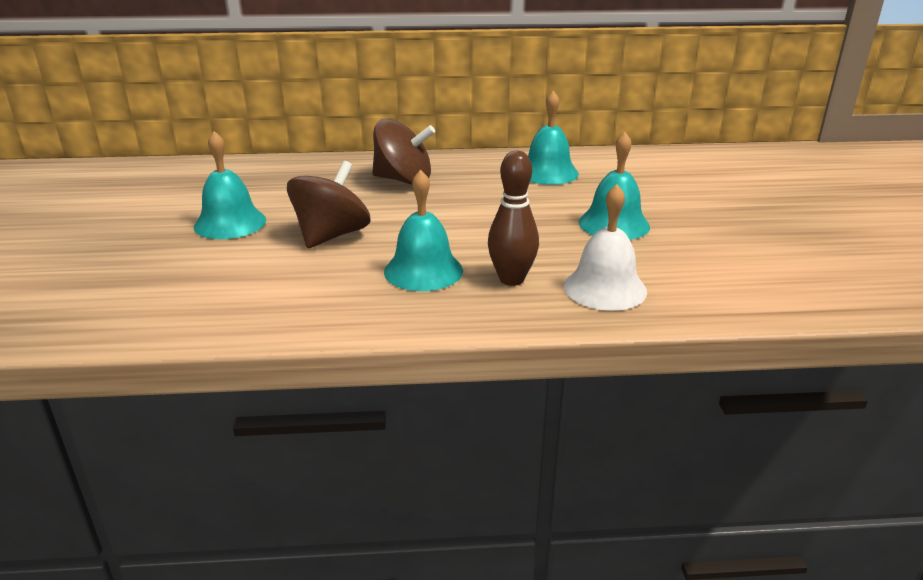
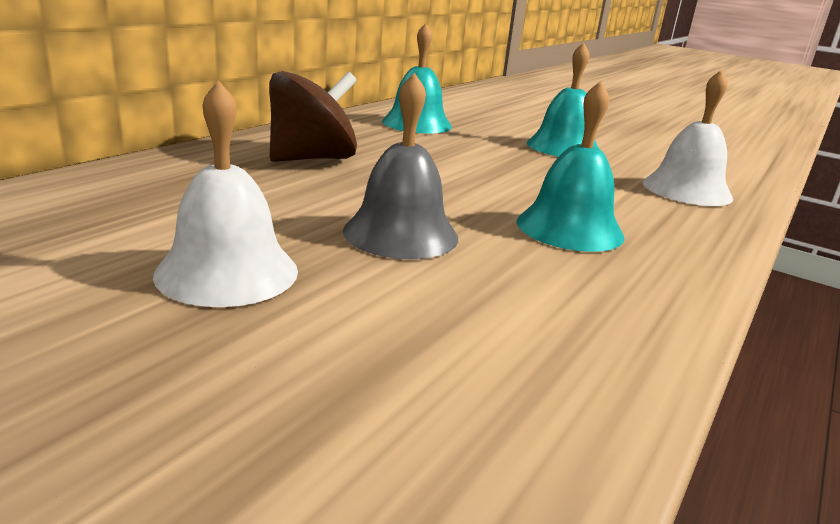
camera: 55 degrees left, 5 degrees down
(230, 223) = (227, 272): turquoise bell -> white bell
(331, 236) = (401, 233): brown spinning top -> grey bell
(511, 279) = (634, 207): brown bowling pin -> none

